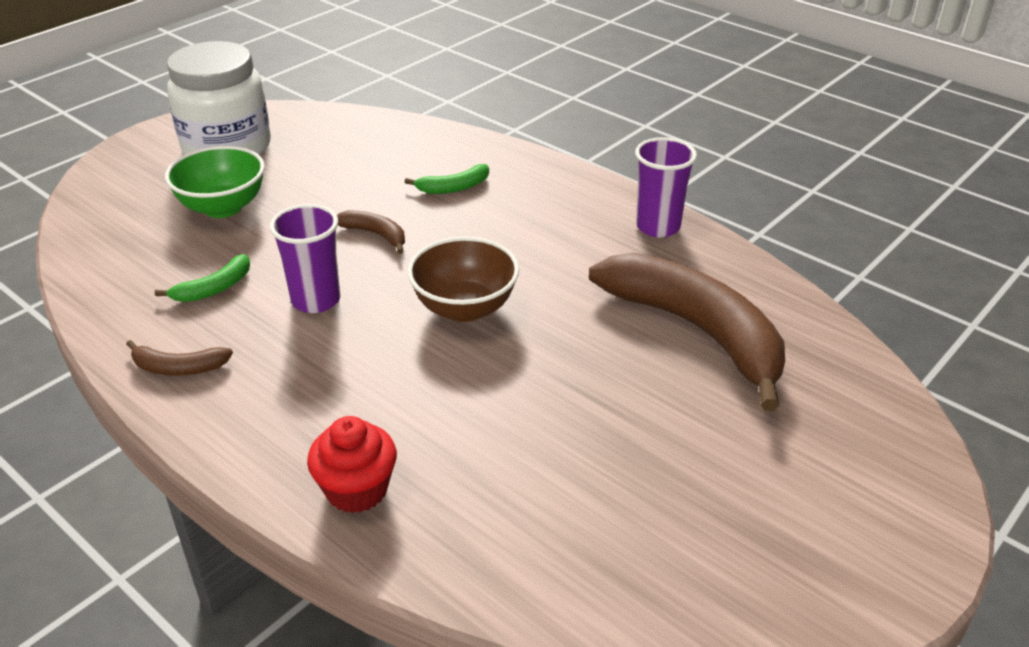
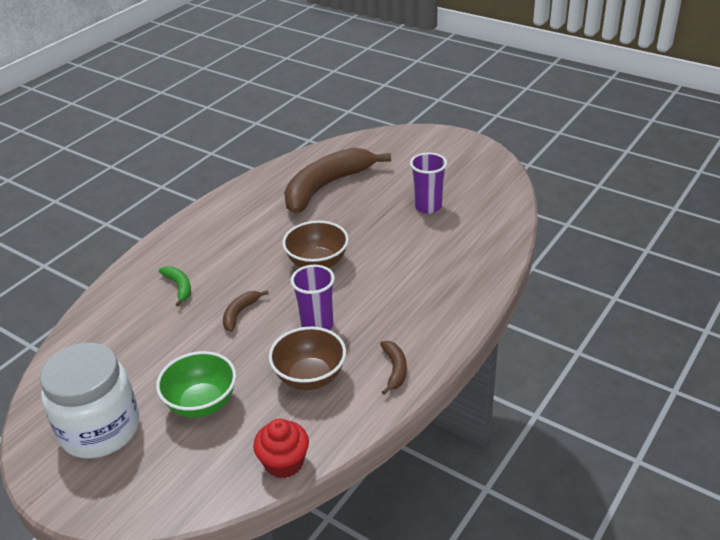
camera: 95 degrees left, 0 degrees up
(214, 288) = (310, 377): green banana -> brown bowl
(357, 490) = (468, 277): red cupcake -> red cupcake (284, 462)
(658, 227) = (229, 202): purple cup -> purple cup (428, 206)

